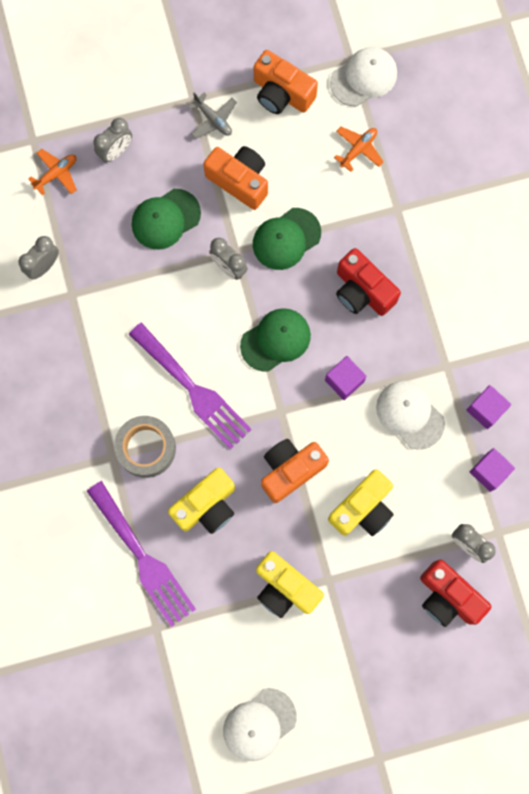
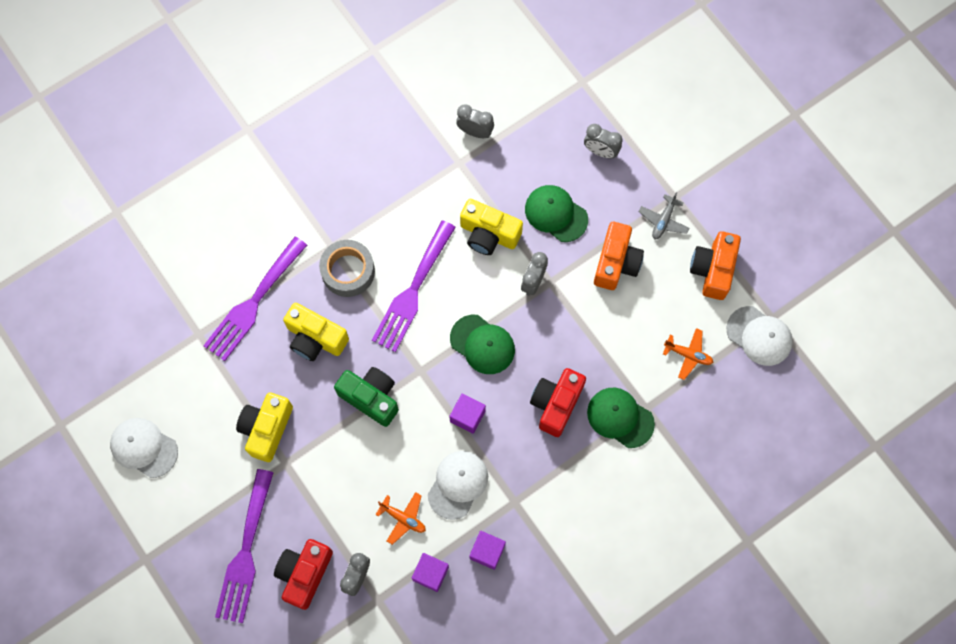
camera: 70 degrees right, 5 degrees down
(56, 174) = (560, 111): orange plane -> orange plane (403, 518)
(286, 239) = (578, 321): green cap -> green cap (620, 417)
(290, 470) = (371, 397): orange camera -> green camera
(362, 508) = (358, 471): yellow camera -> yellow camera (489, 234)
(406, 650) = (245, 552): none -> purple fork

